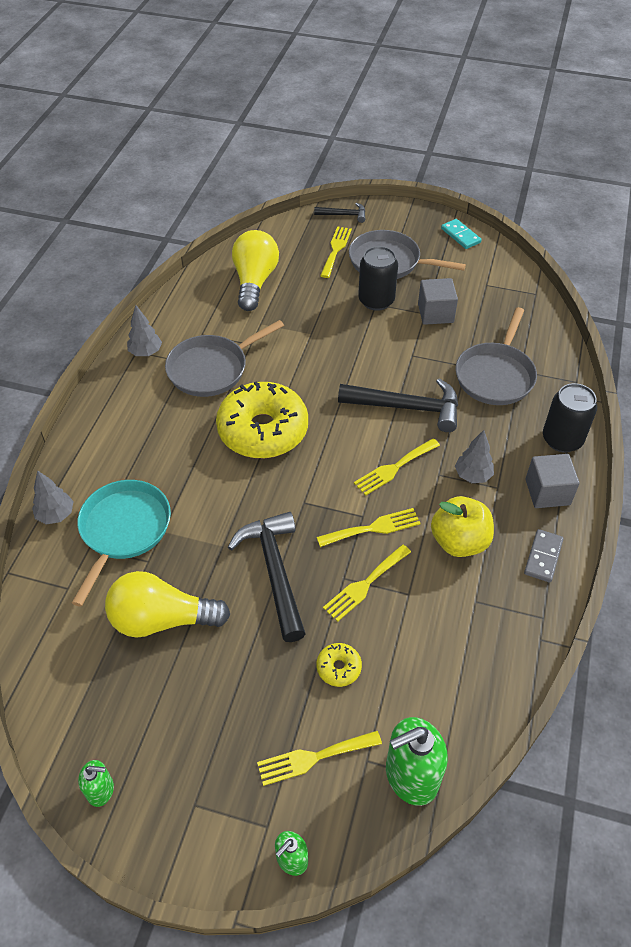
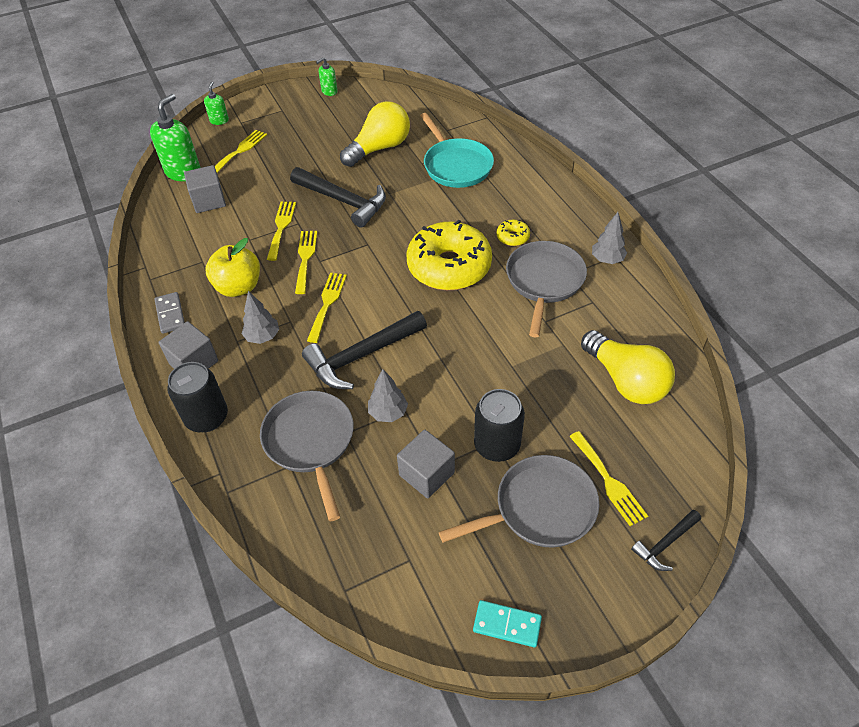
camera: 140 degrees right, 0 degrees up
(56, 515) = (503, 148): grey tree -> grey tree (388, 413)
(338, 668) = (260, 186): yellow donut -> yellow donut (512, 237)
(373, 528) = (305, 258): yellow fork -> yellow fork turned 150 degrees clockwise
(413, 690) = (209, 201): none -> grey cube

